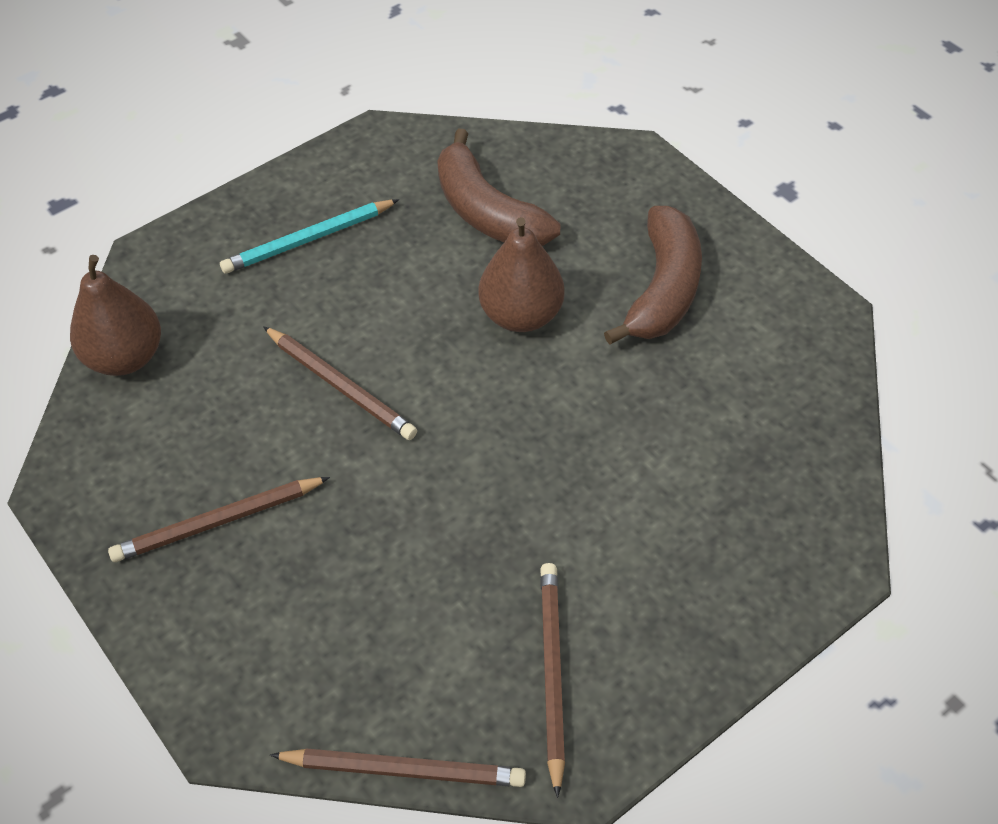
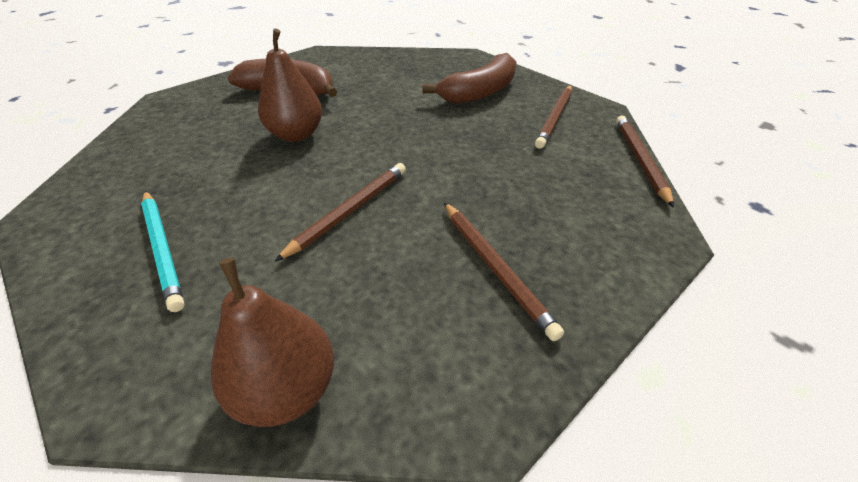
camera: 95 degrees left, 10 degrees down
(487, 212) = (185, 152): brown banana -> brown banana (480, 92)
(552, 673) = (555, 118): brown pencil -> brown pencil turned 60 degrees counterclockwise

